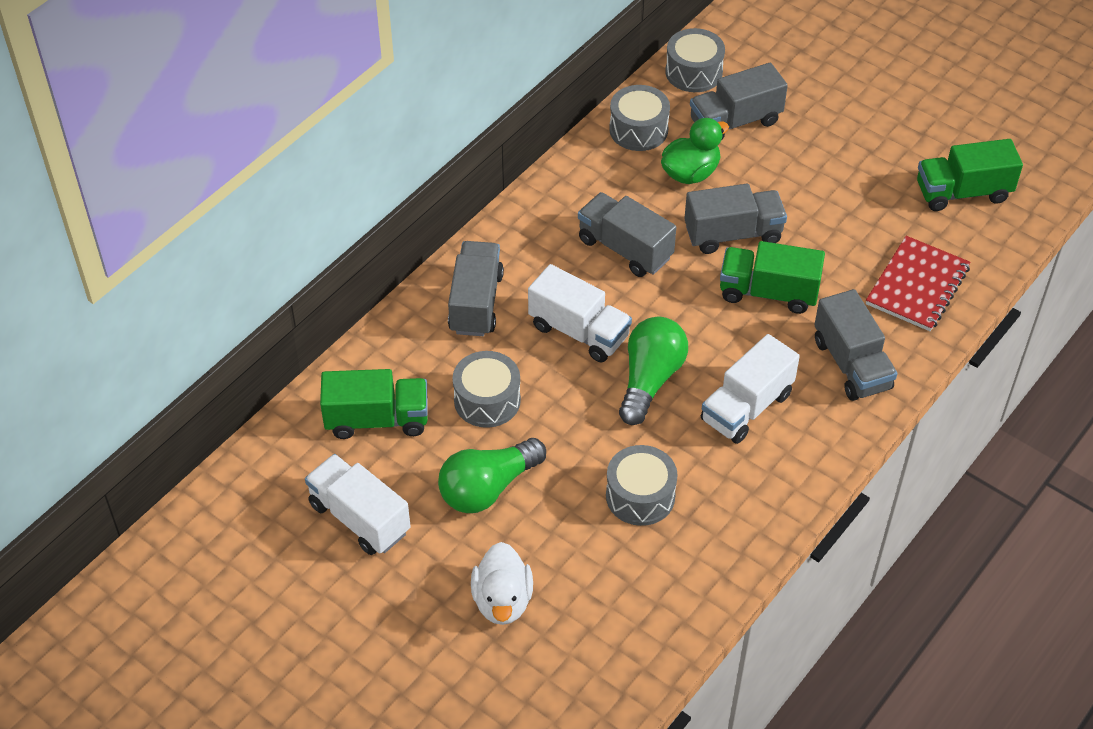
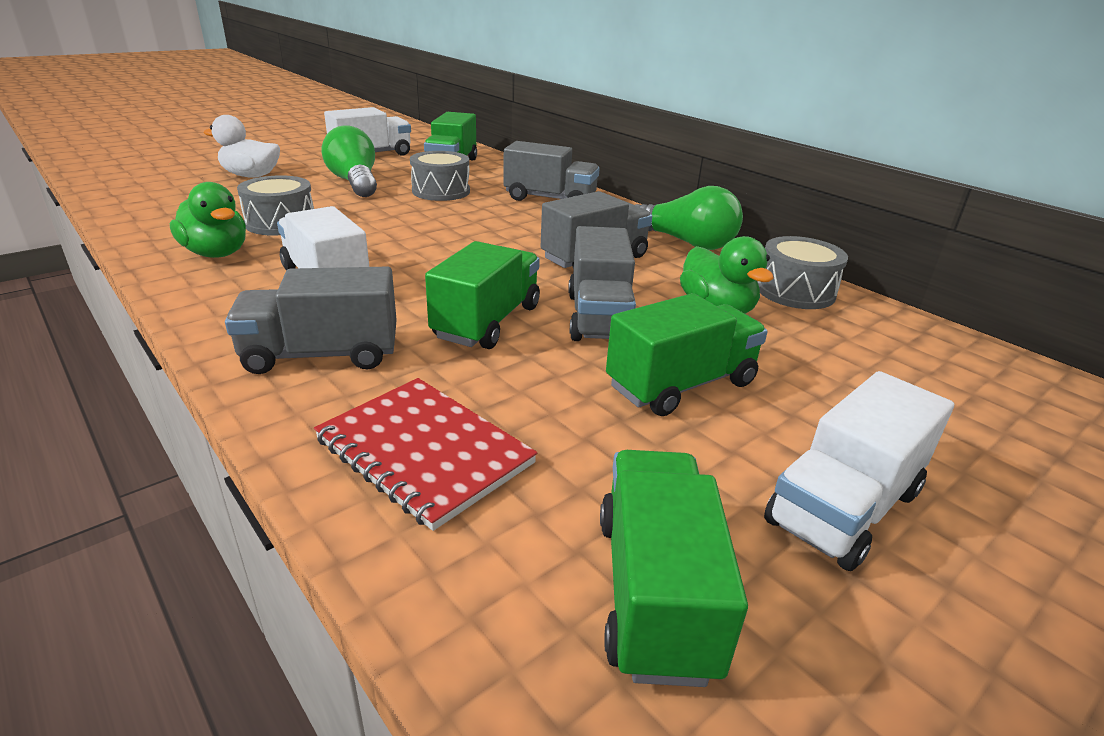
camera: 100 degrees right, 20 degrees down
(579, 331) = (492, 226): white truck -> white truck (843, 507)
(650, 379) = (408, 244): green light bulb -> green light bulb (686, 243)
(693, 72) = (932, 344): grey drum -> none
(730, 506) = (216, 253): none -> green duck
(735, 121) = (829, 357): grey truck -> none
(802, 189) = (681, 385): none -> green truck

